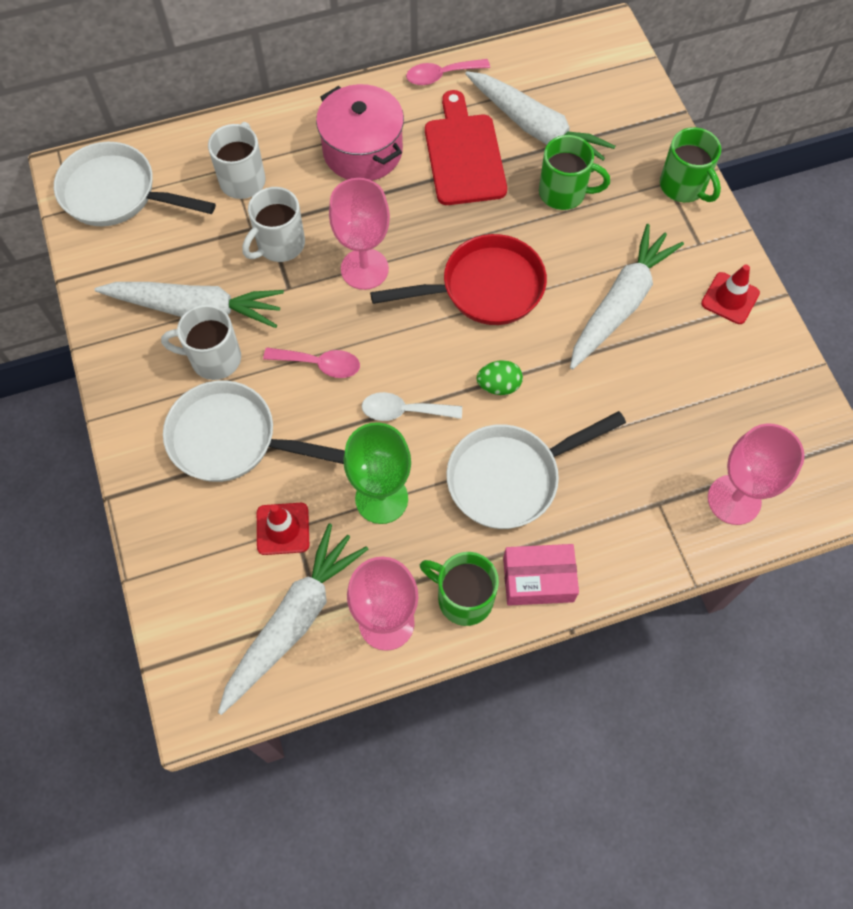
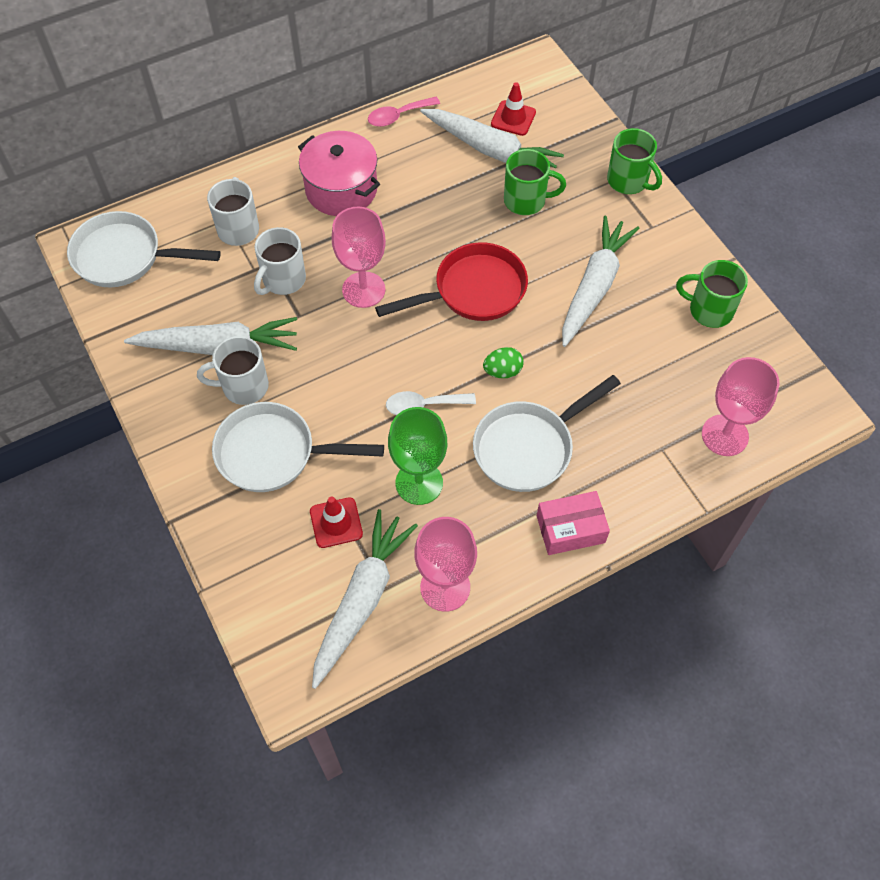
camera: 10 degrees left, 5 degrees down
(320, 364) = (340, 377): pink spoon -> none
(463, 597) = (508, 555): green mug -> green mug (709, 310)
(464, 155) = (432, 180): red cutting board -> none
(730, 298) = (687, 268): red traffic cone -> red traffic cone (513, 118)

